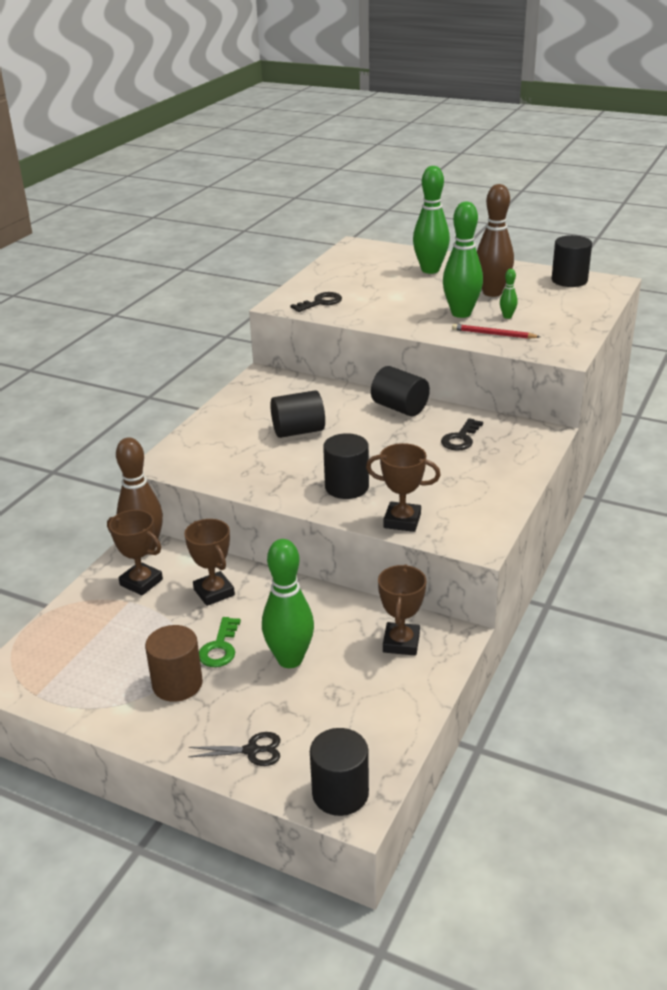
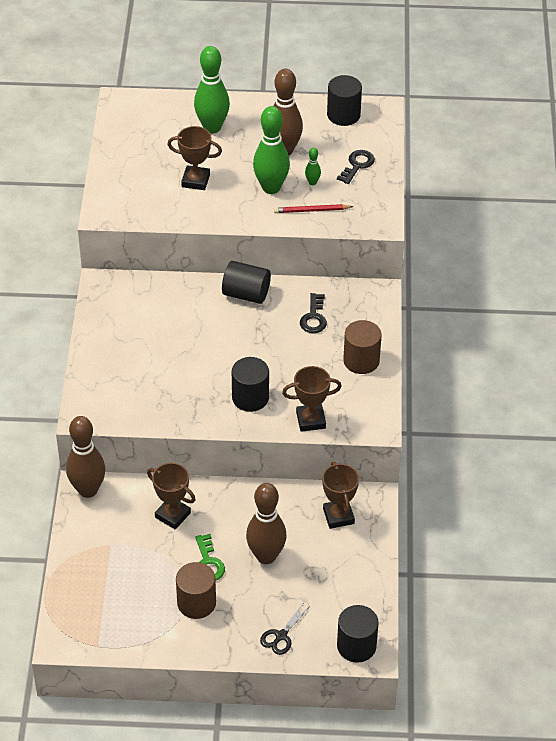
camera: 25 degrees left, 15 degrees up
(141, 582) = (108, 524): brown trophy -> brown trophy (195, 181)
(251, 751) = (281, 636): black scissors -> black scissors turned 150 degrees clockwise
(290, 659) = (266, 556): green bowling pin -> brown bowling pin
(298, 431) = (175, 346): black cylinder -> none
(320, 302) = (138, 202): black key -> black key (357, 165)
(493, 483) = (361, 361): none -> brown cylinder

